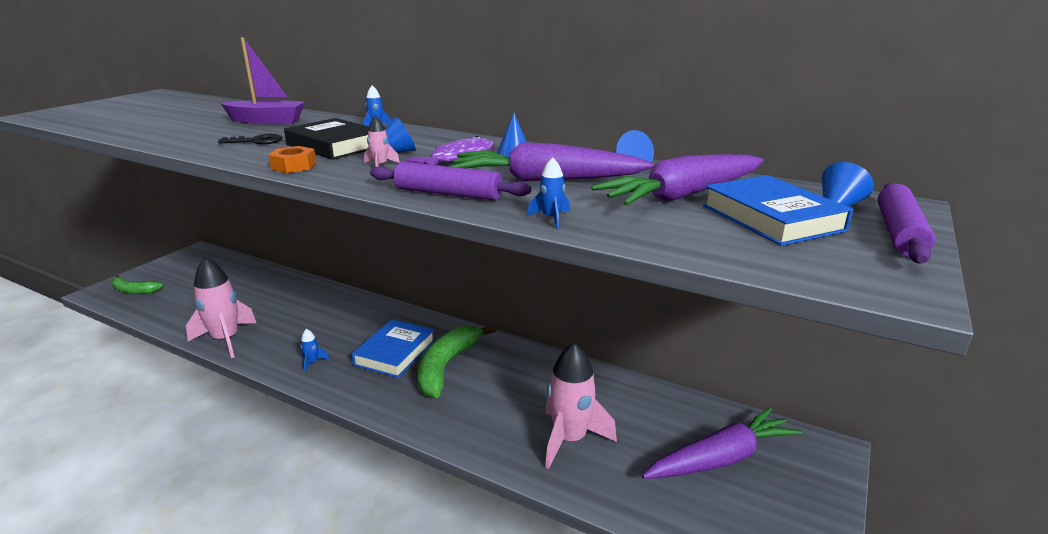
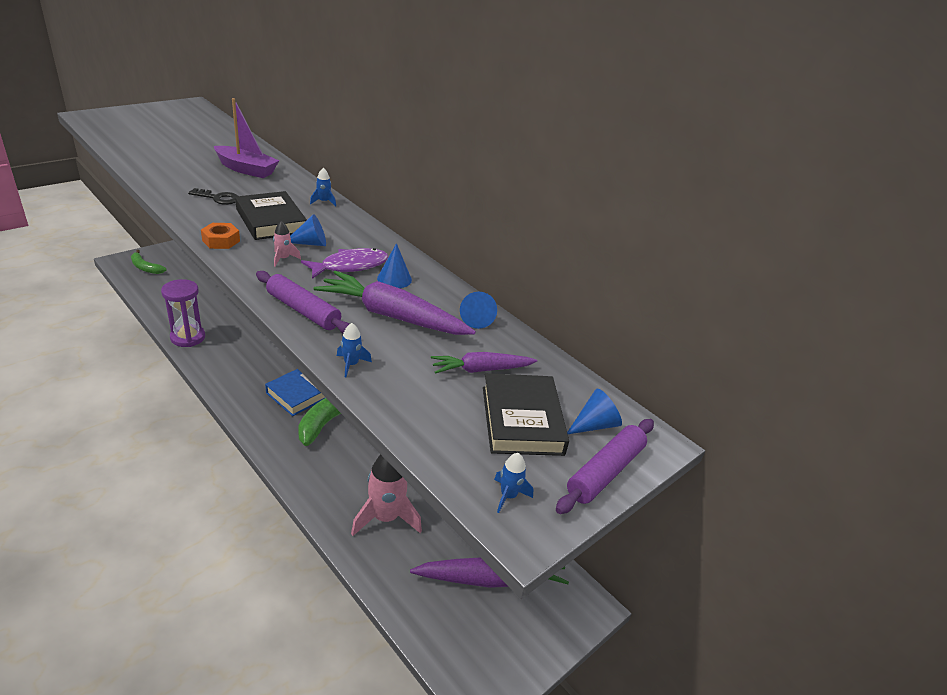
camera: 15 degrees right, 10 degrees up
(226, 339) = (188, 337): pink rocket -> purple hourglass
(312, 362) = (238, 380): blue rocket -> blue rocket (508, 496)
(683, 195) = (481, 370): purple carrot -> purple carrot, size x0.59
(772, 218) = (522, 420): blue book -> black book

